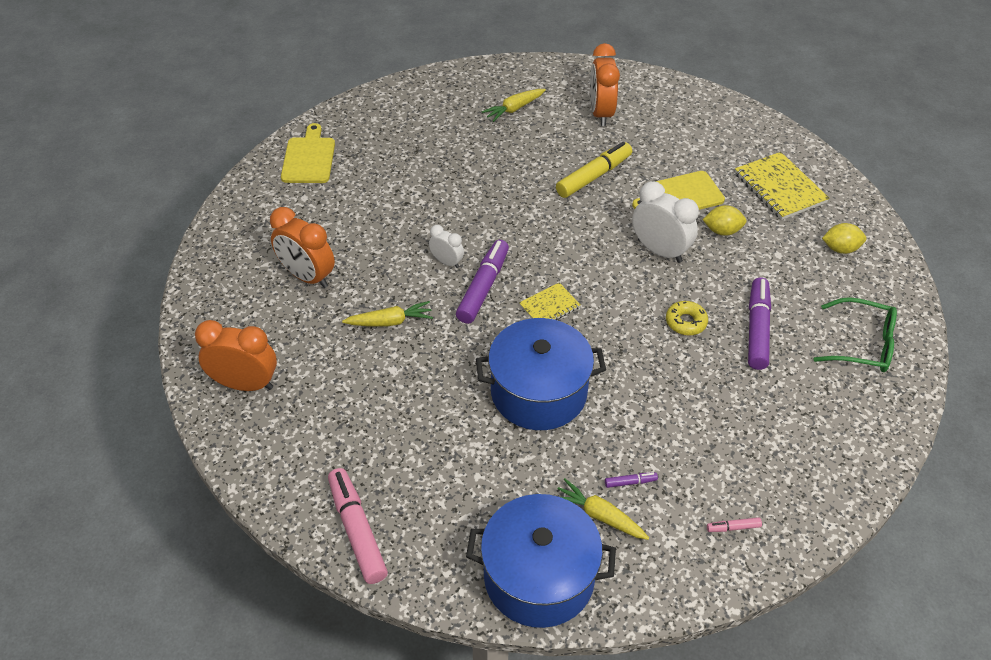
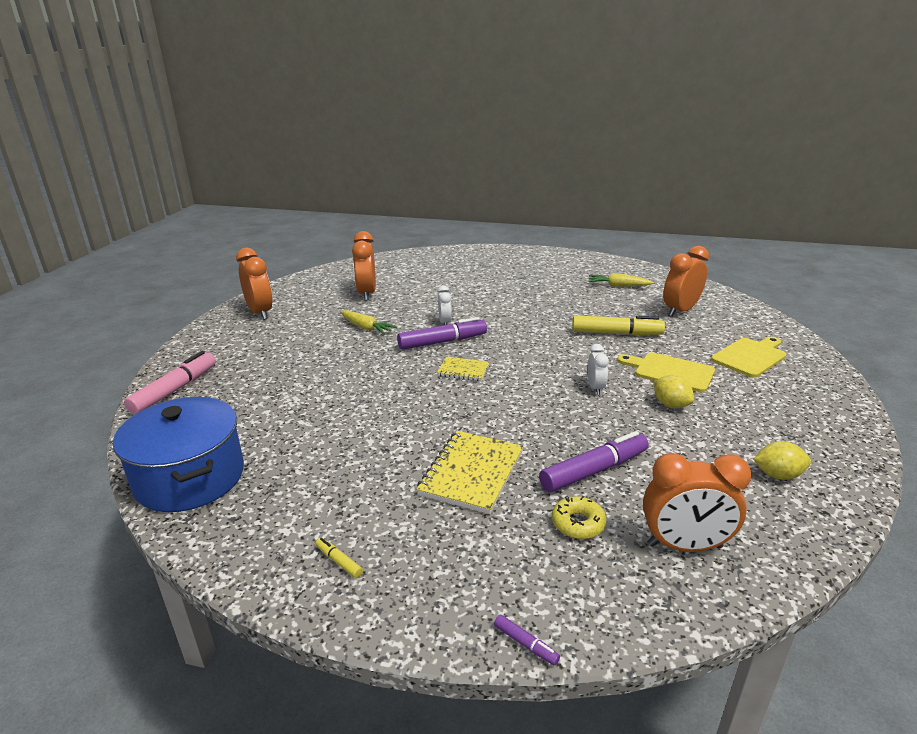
camera: 50 degrees right, 20 degrees down
(309, 158) = (458, 258): yellow cutting board -> yellow cutting board (750, 357)
(538, 392) = (375, 401): blue pot -> none
(599, 515) = (280, 479): yellow carrot -> none
(630, 482) = (331, 479): purple marker -> purple marker (525, 644)
(659, 251) = (595, 388): white clock -> white clock, size x0.56
(686, 322) = (541, 431): yellow donut -> yellow donut (578, 523)
(733, 527) = (339, 561): pink marker -> yellow marker
(779, 188) = (777, 410): yellow notebook -> yellow notebook (472, 473)
(840, 249) = (778, 475): yellow lemon -> yellow lemon turned 45 degrees counterclockwise
(862, 344) = (684, 546): green glasses -> orange clock

